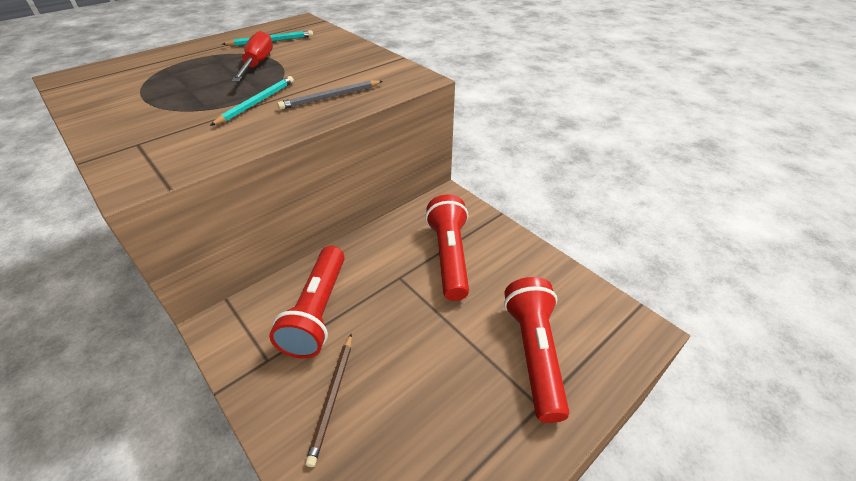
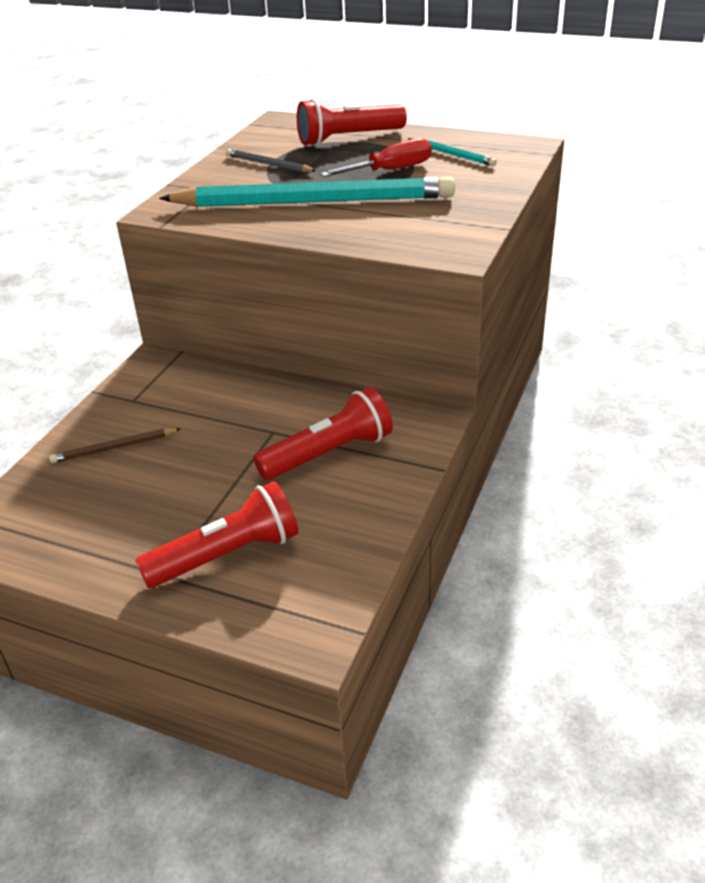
camera: 65 degrees right, 5 degrees down
(257, 102) = (314, 201): turquoise pencil -> turquoise pencil, size x2.44
(317, 311) = (197, 402): red flashlight -> red flashlight (348, 138)
(331, 97) = (360, 227): grey pencil -> grey pencil (268, 164)

